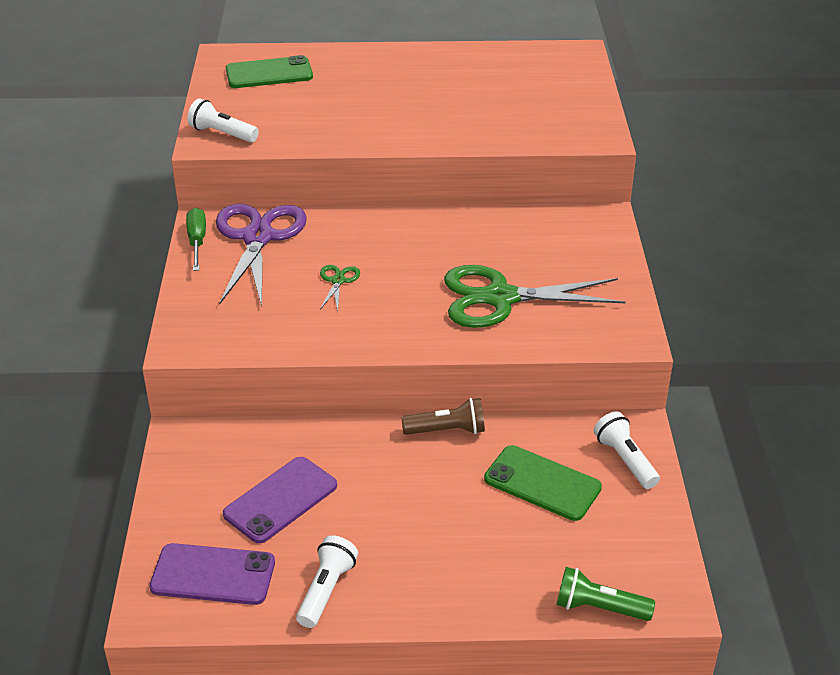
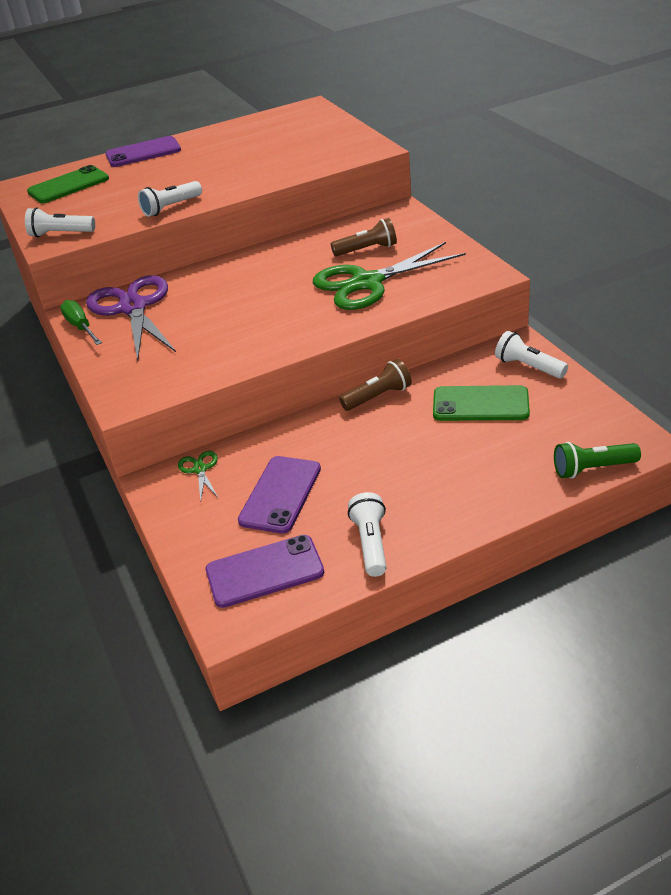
camera: 20 degrees left, 0 degrees up
(338, 281) = (226, 314): green scissors -> green scissors (200, 469)
(344, 139) = (171, 207): none -> white flashlight
(367, 56) = (143, 153): none -> purple phone
(531, 256) = (367, 250): none -> brown flashlight

